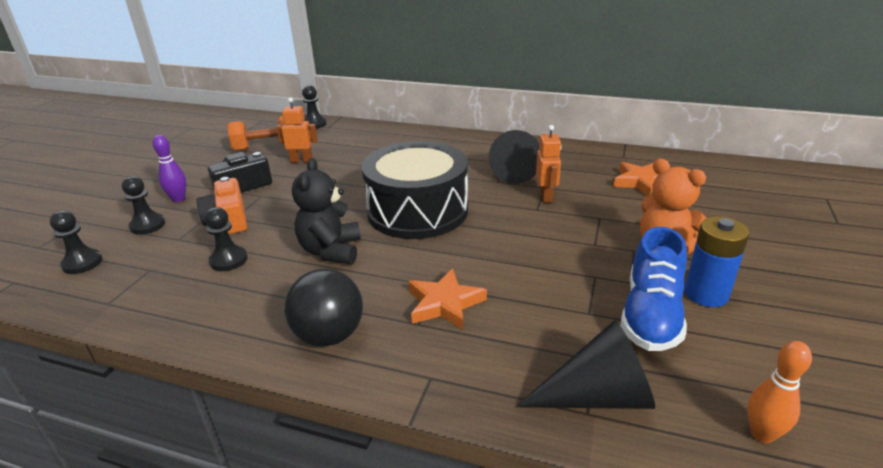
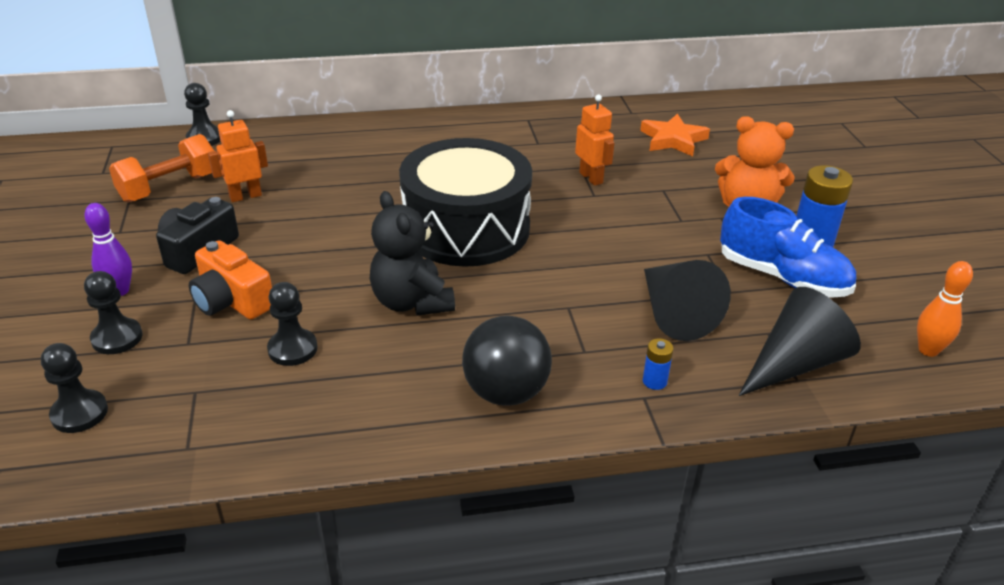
camera: 30 degrees left, 5 degrees up
(444, 303) = (592, 323): orange star -> none
(451, 367) = (654, 381): none -> blue battery
(516, 171) = (533, 153): black cone -> black cone (674, 313)
(651, 315) = (782, 277): blue shoe -> blue shoe turned 45 degrees counterclockwise

